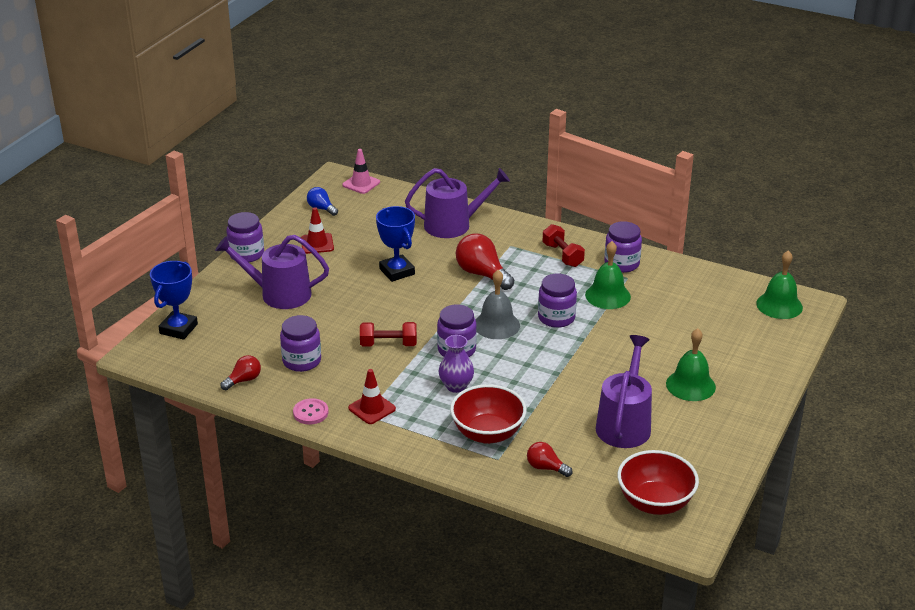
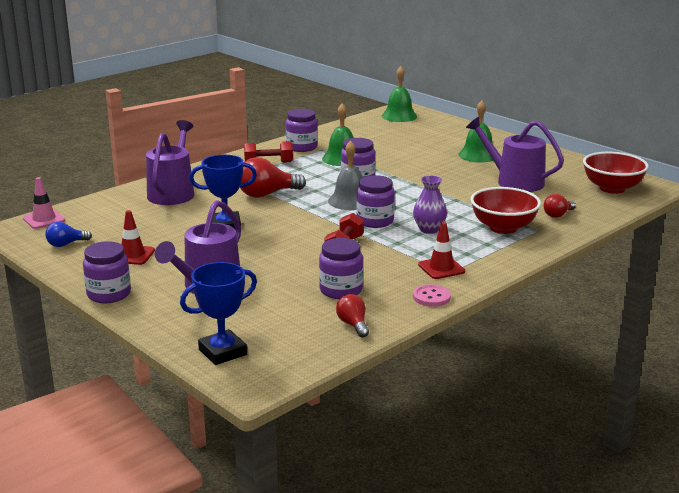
camera: 70 degrees left, 10 degrees down
(178, 329) = (222, 352): blue trophy -> blue trophy turned 75 degrees counterclockwise

